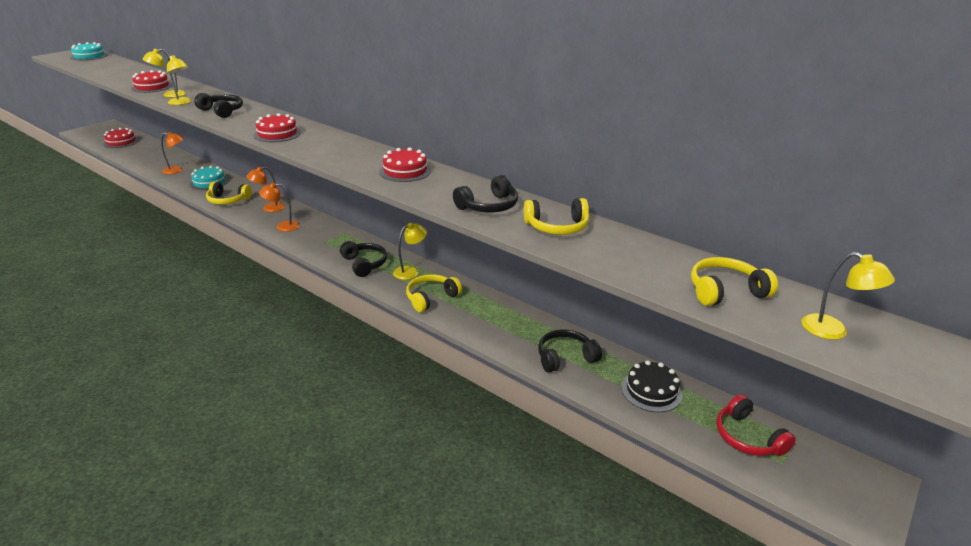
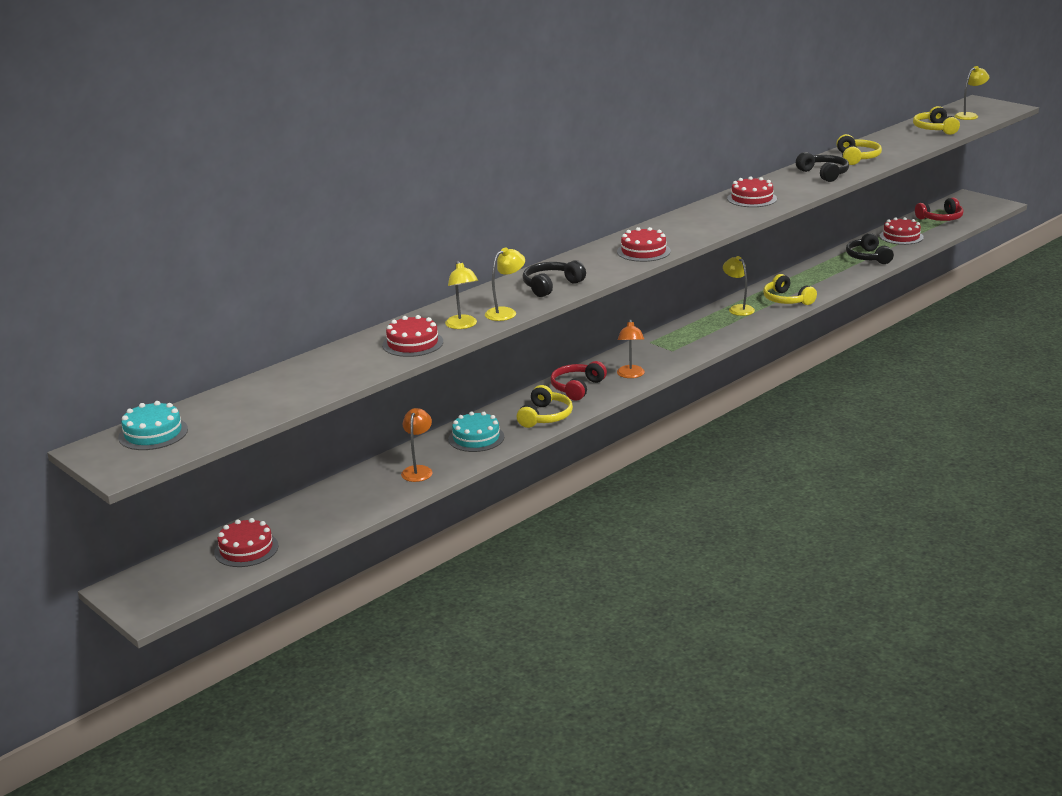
camera: 80 degrees left, 5 degrees down
(269, 208) = (577, 388): orange lamp -> red headphones
(364, 264) = (723, 329): black headphones -> none
(651, 391) = (901, 236): black cake -> red cake

